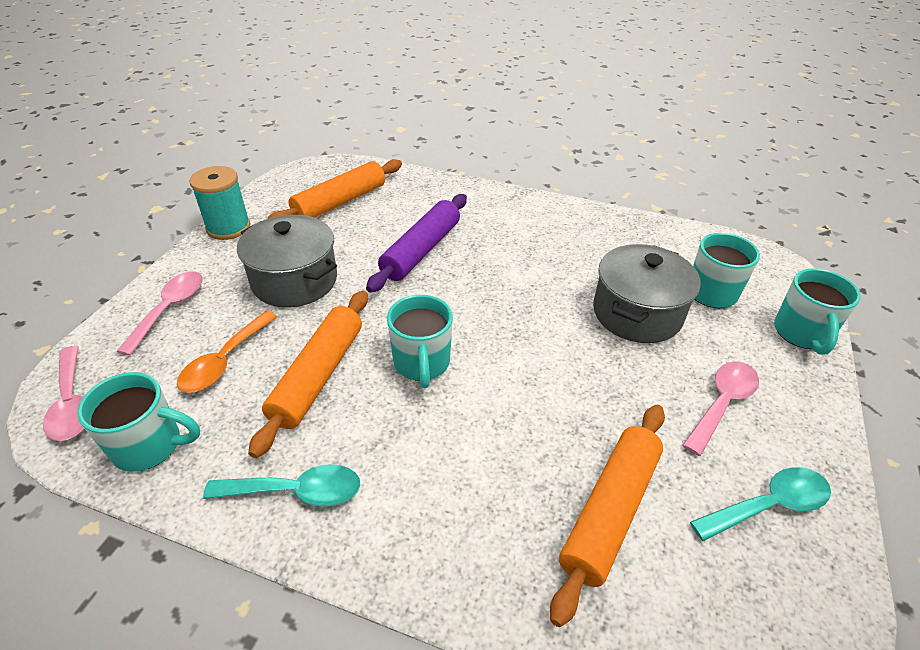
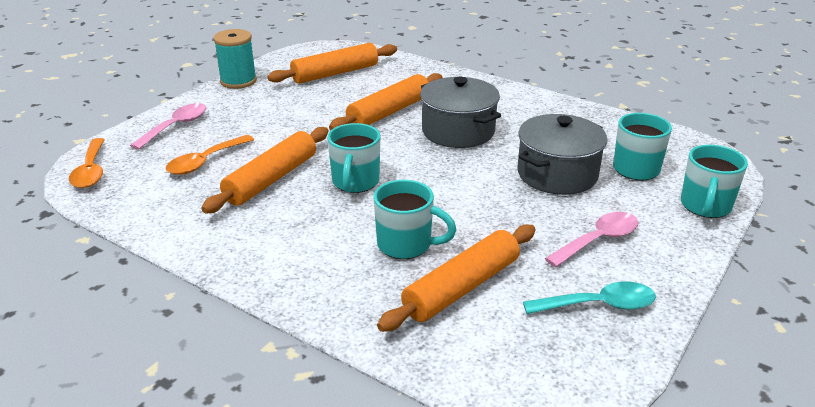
camera: 15 degrees right, 10 degrees down
(72, 402) = (91, 171): pink spoon -> orange spoon
(150, 446) = (136, 201): turquoise mug -> turquoise mug (406, 245)
(294, 280) = (277, 120): grey pot -> grey pot (458, 131)
(296, 491) = (228, 240): turquoise spoon -> none
(421, 250) = (389, 112): purple rolling pin -> orange rolling pin

